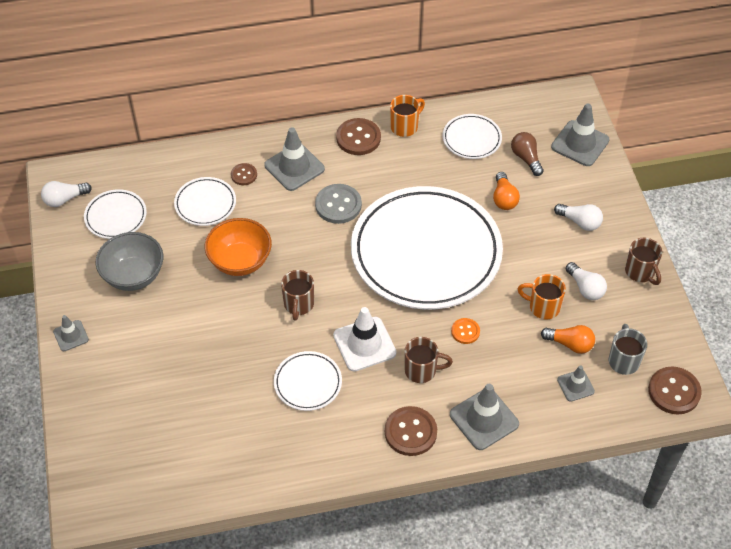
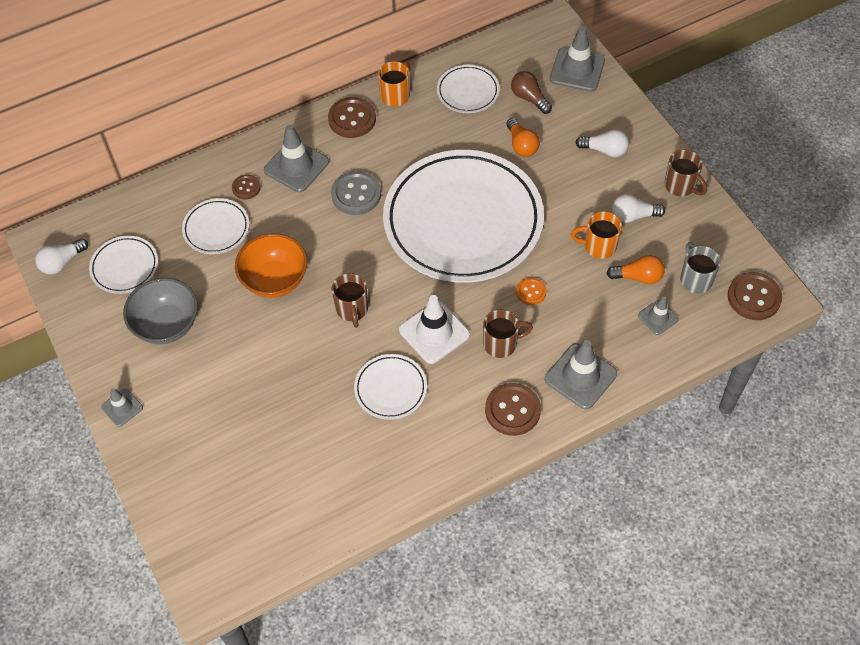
camera: 15 degrees left, 5 degrees up
(585, 288) = (633, 216): white light bulb -> white light bulb turned 135 degrees clockwise

